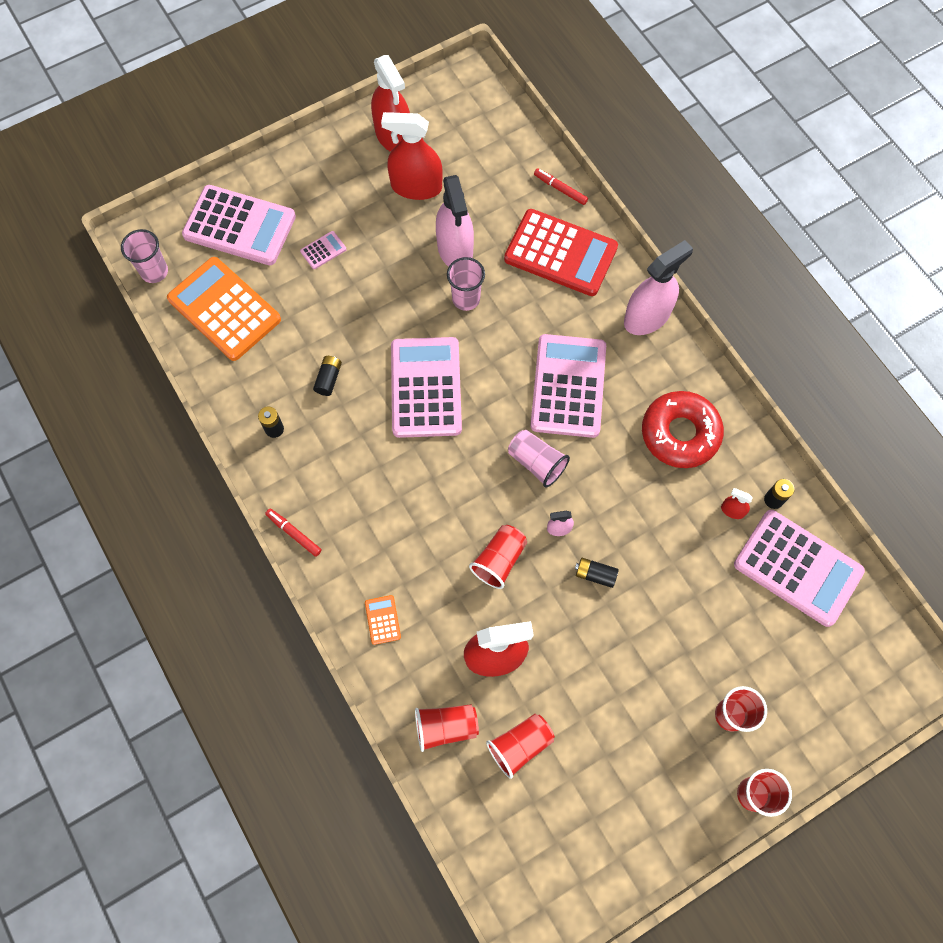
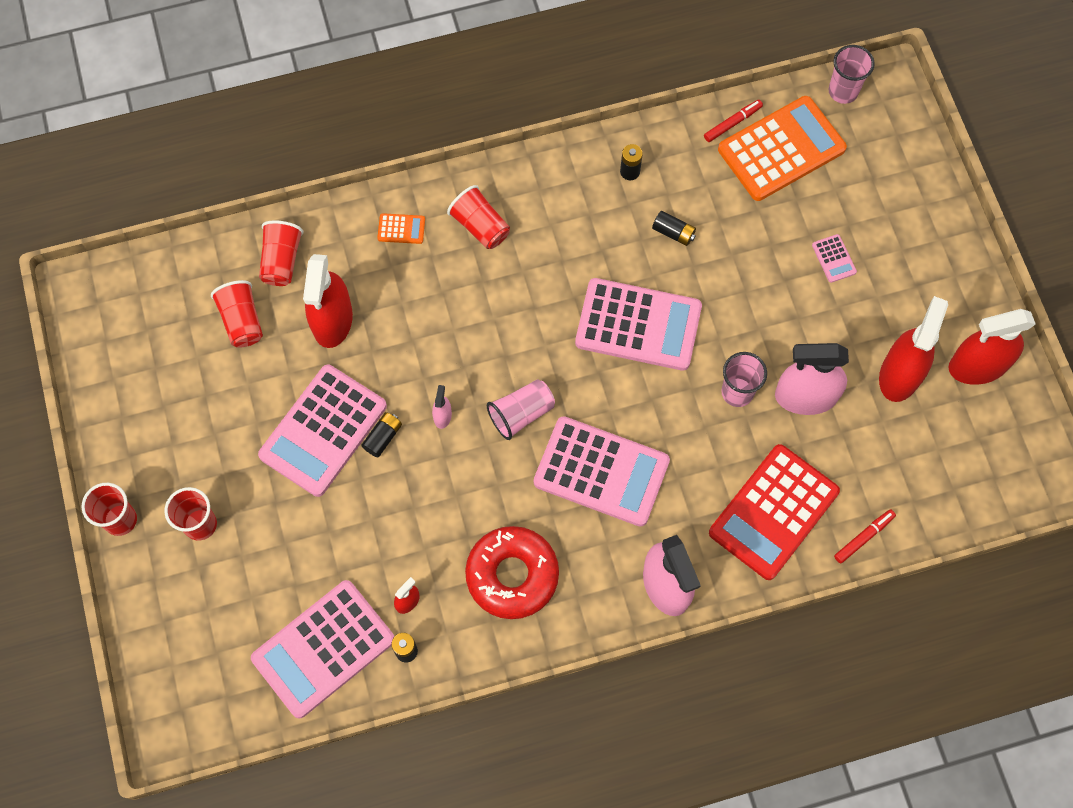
camera: 105 degrees right, 0 degrees up
(239, 226) = (883, 181): pink calculator -> pink calculator (323, 431)
(294, 533) = (512, 169): red marker -> red marker (732, 123)
(499, 560) = (427, 349): red cup -> red cup (480, 226)

